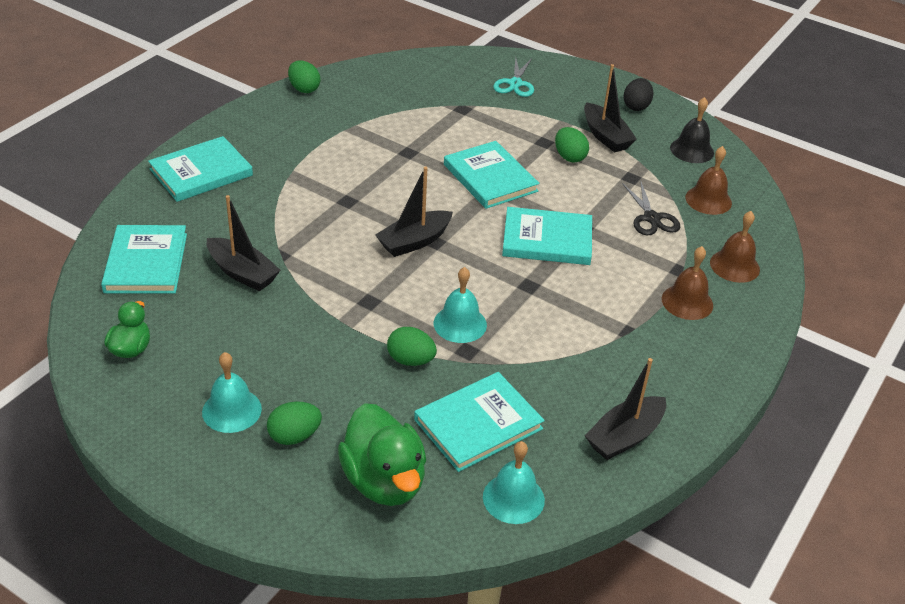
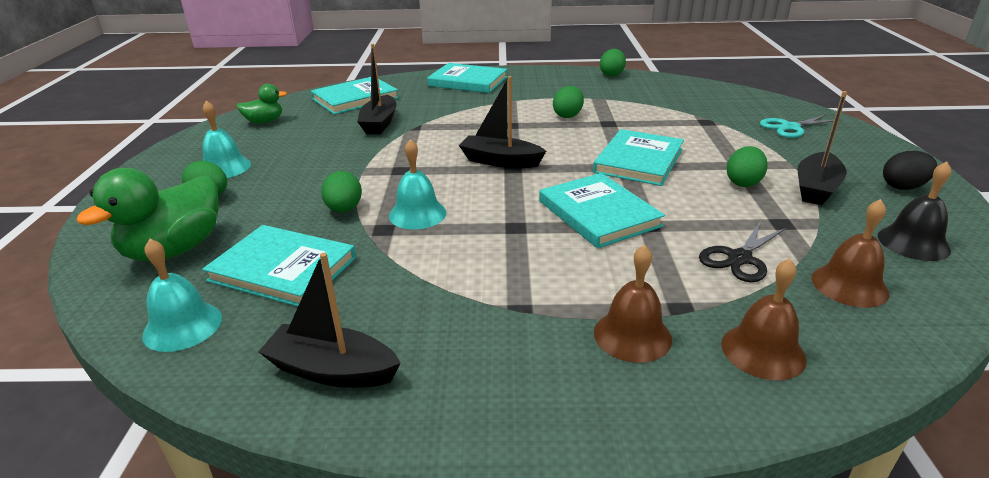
camera: 60 degrees right, 10 degrees down
(366, 162) = (568, 115): none -> green egg

